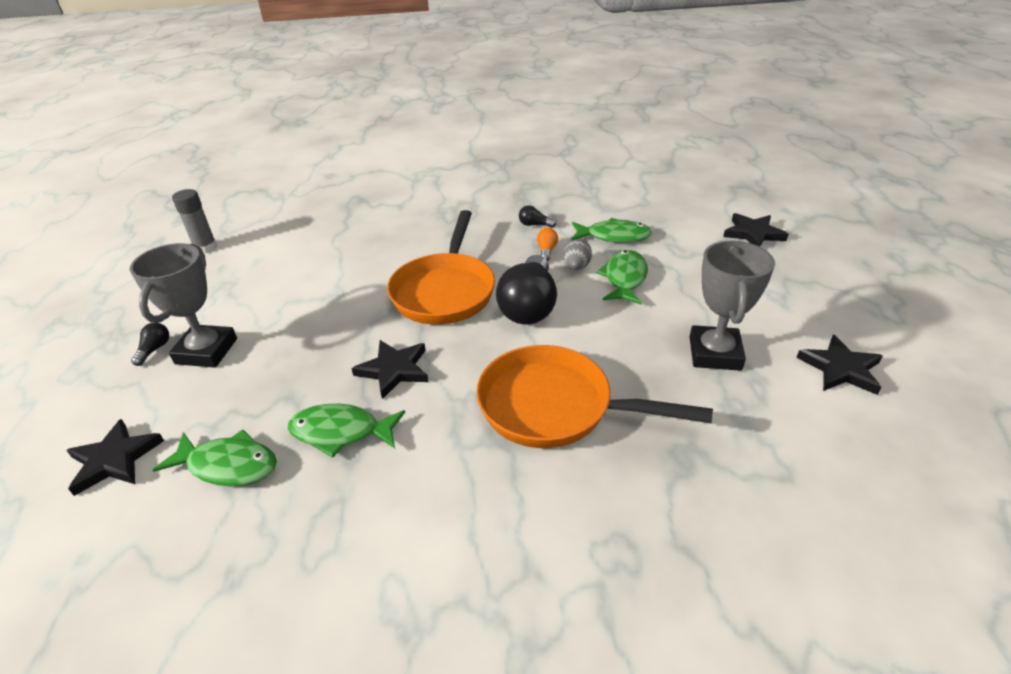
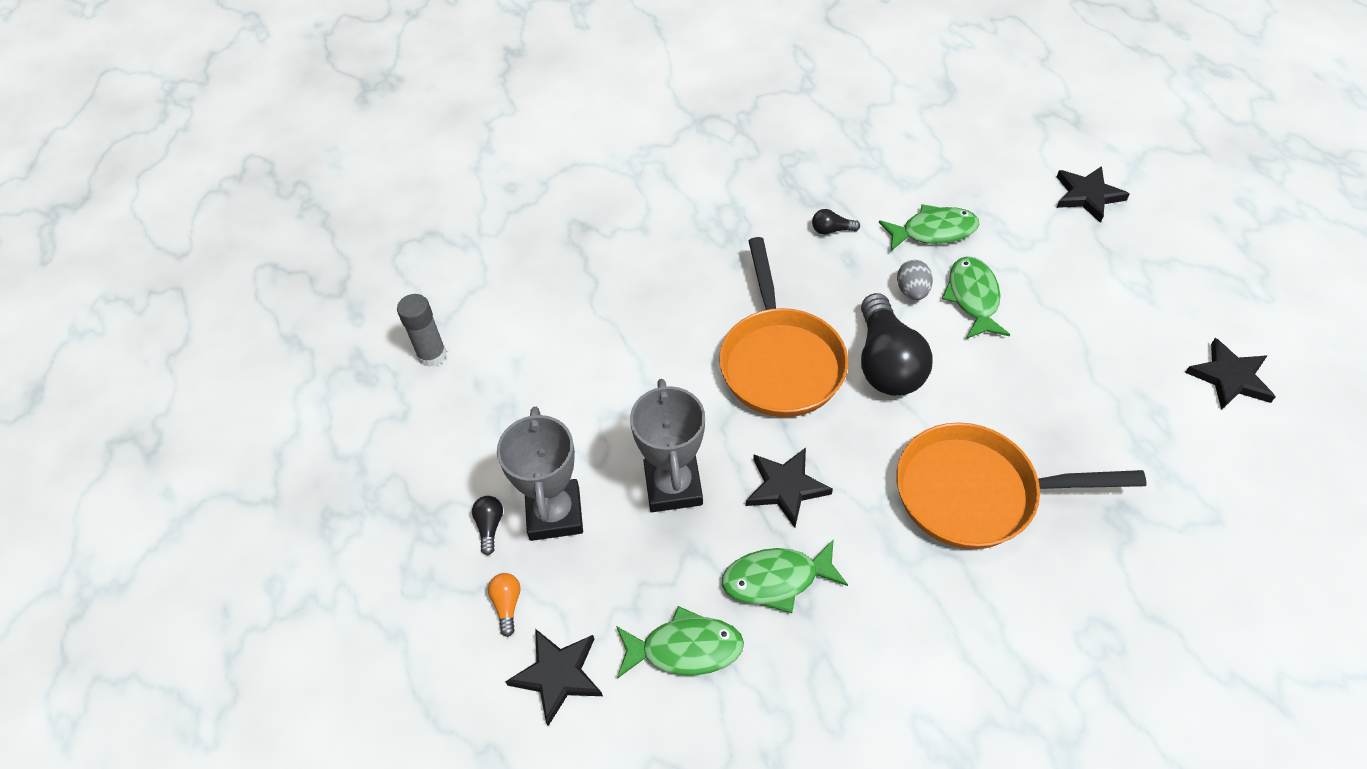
camera: 15 degrees left, 15 degrees up
(546, 251) = (866, 271): orange light bulb -> orange light bulb (507, 605)
(715, 353) = (1105, 385): grey trophy -> grey trophy (673, 486)

